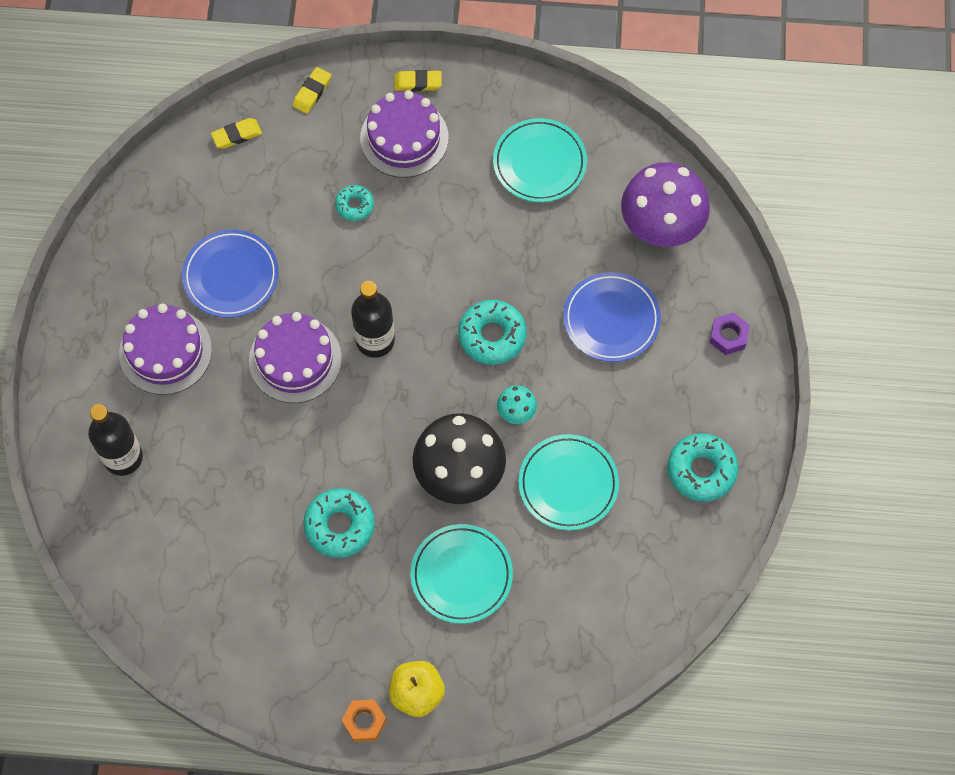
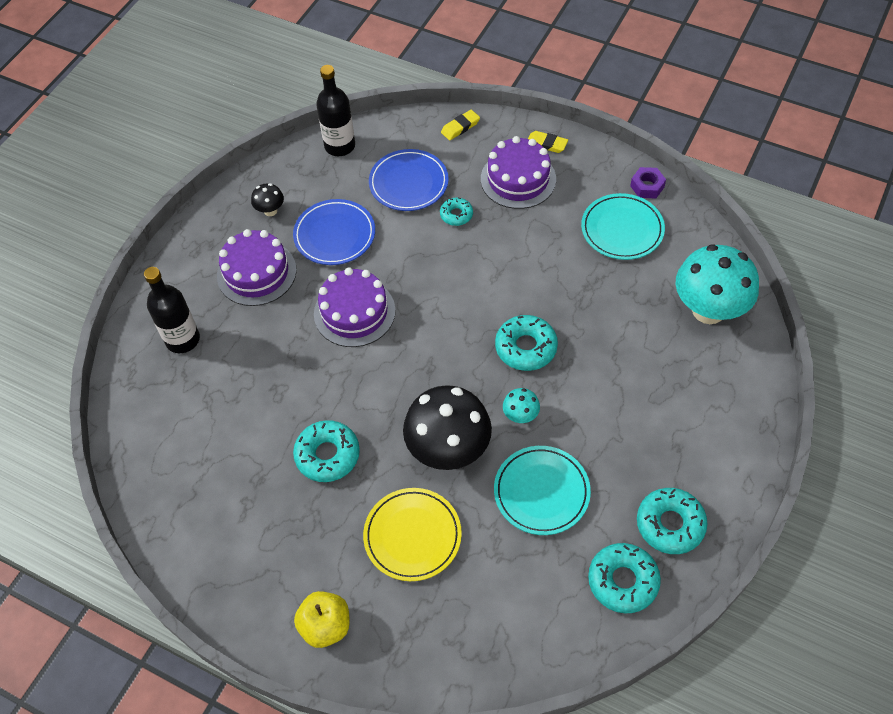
camera: 25 degrees right, 10 degrees down
(144, 271) = (270, 211): none -> black mushroom
(237, 135) = (388, 139): yellow eraser -> none
(364, 722) = (268, 633): orange nut -> none
(375, 340) = (426, 319): black bottle -> black bottle (340, 146)
(461, 575) = (412, 536): turquoise plate -> yellow plate
(611, 319) = (635, 368): blue plate -> blue plate (408, 183)
(661, 228) = (708, 310): purple mushroom -> turquoise mushroom
(677, 542) = (623, 581): none -> turquoise donut
(728, 336) = (738, 417): purple nut -> purple nut (647, 186)

